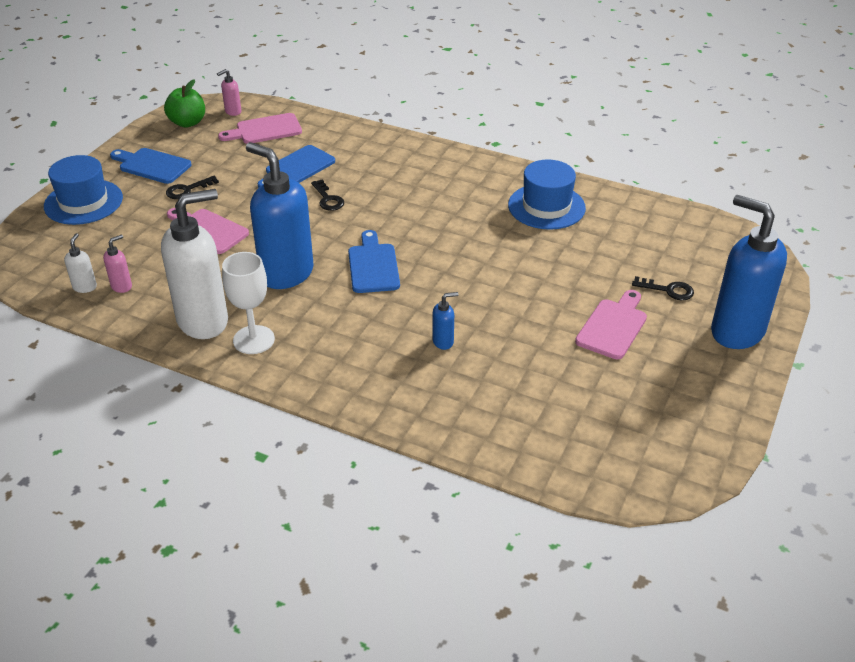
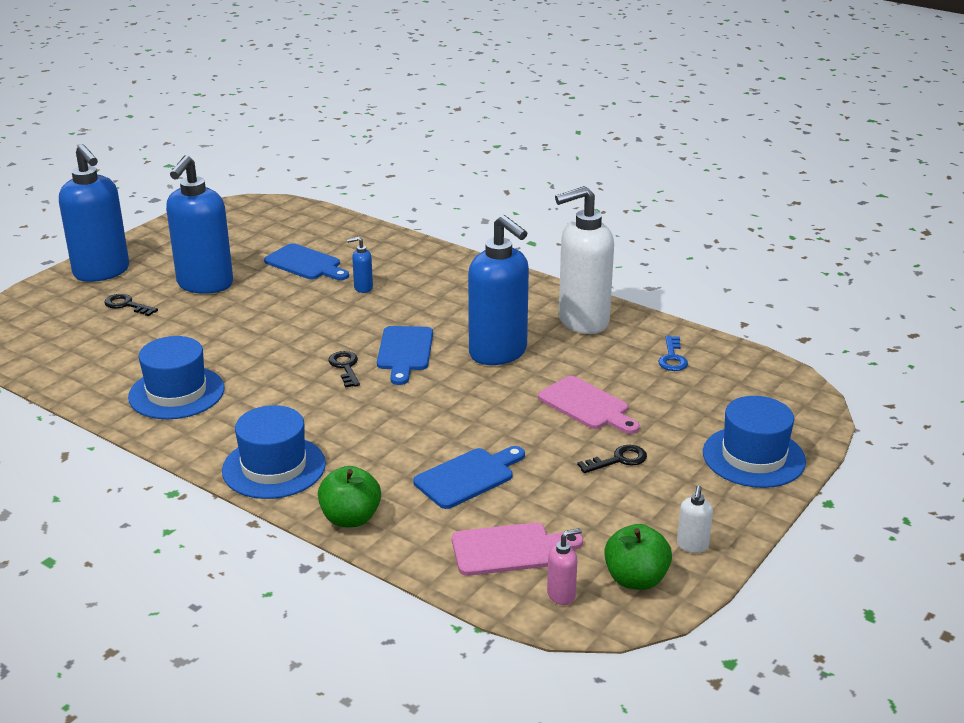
camera: 170 degrees left, 10 degrees down
(85, 287) = (712, 361): white soap dispenser -> white soap dispenser (692, 546)
(122, 286) = (672, 358): pink soap dispenser -> blue key
(152, 165) = (676, 503): blue cutting board -> blue cutting board (305, 264)
(254, 340) = (534, 304): white goblet -> none
(328, 199) = (436, 429): black key -> black key (345, 367)
(369, 136) = (350, 518): none -> green apple
(436, 161) = (274, 467): none -> blue hat
(613, 326) = (205, 285): pink cutting board -> blue soap dispenser

